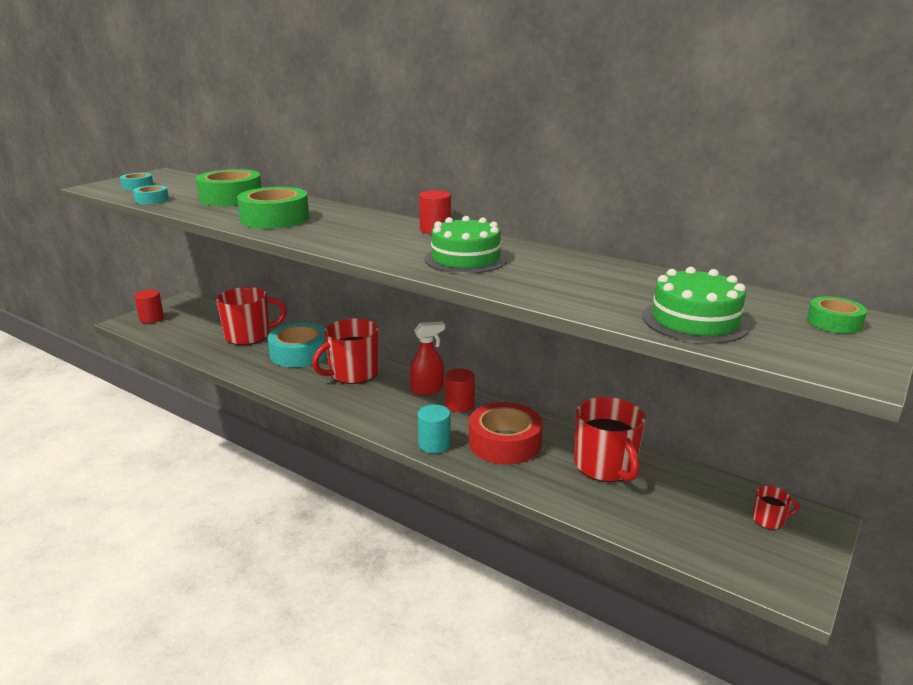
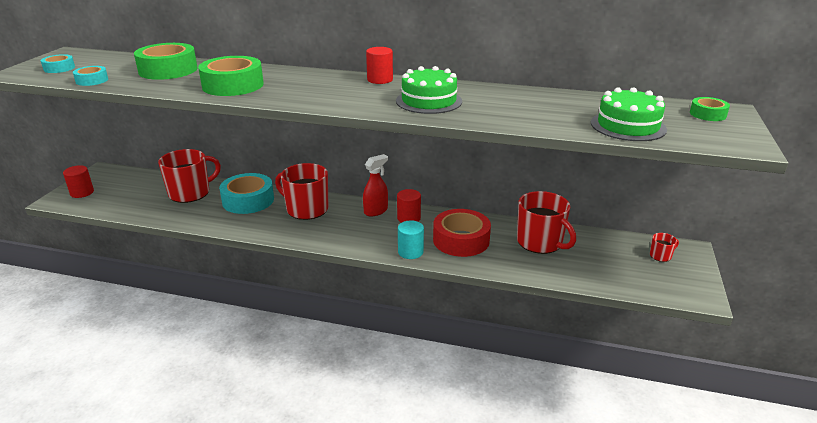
camera: 20 degrees left, 5 degrees up
(352, 373) = (306, 209): red mug -> red mug turned 90 degrees clockwise

